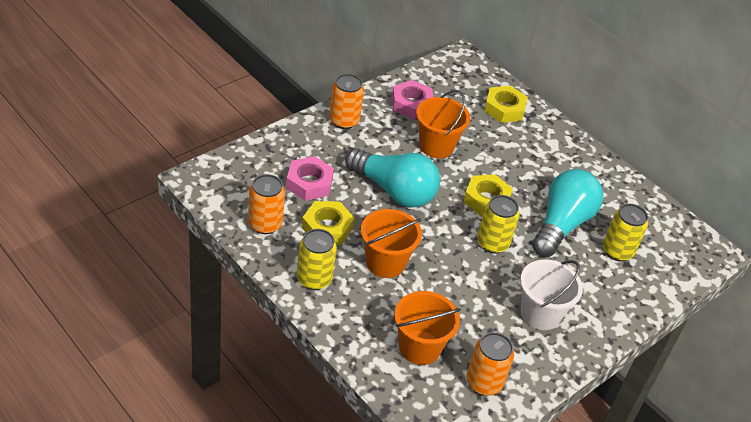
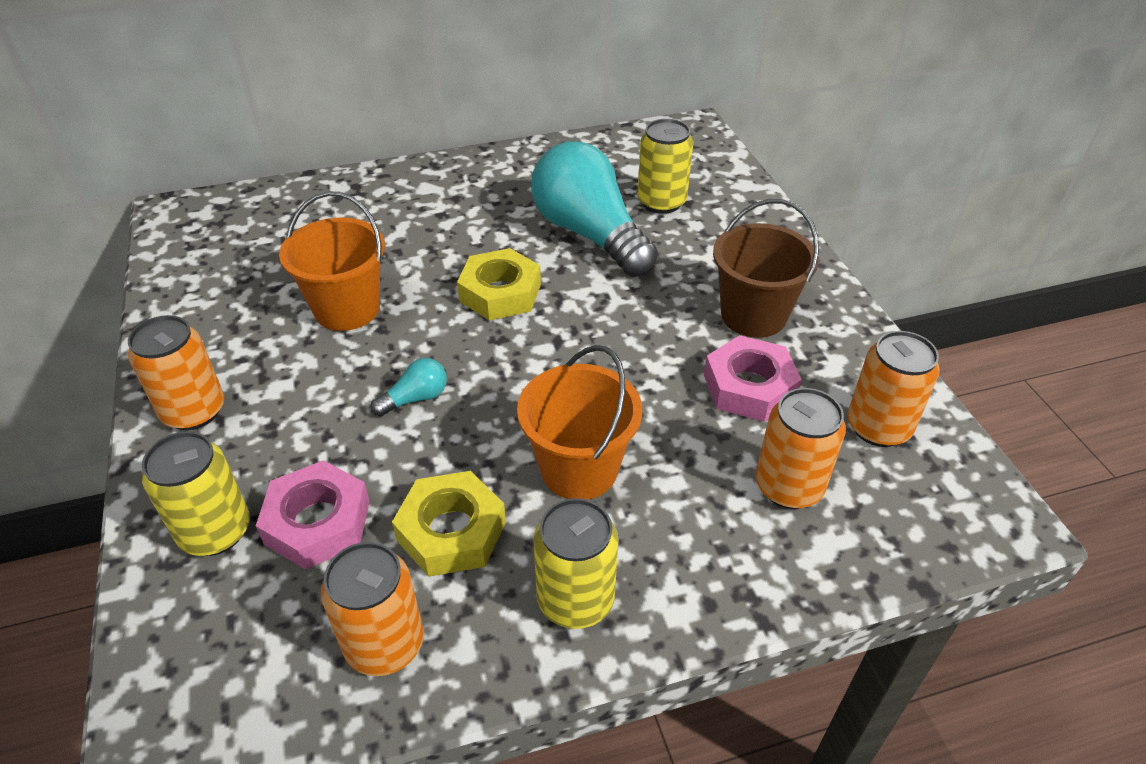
camera: 60 degrees left, 0 degrees up
(394, 191) = (415, 398): turquoise light bulb -> turquoise light bulb, size x0.40
(411, 104) = (228, 306): pink nut -> pink nut (749, 386)
(419, 347) = (789, 486): orange bucket -> orange can
(492, 243) = (594, 317): yellow can -> yellow can (215, 531)
(504, 109) = (323, 209): yellow nut -> none
(540, 314) = (753, 315): white bucket -> brown bucket

